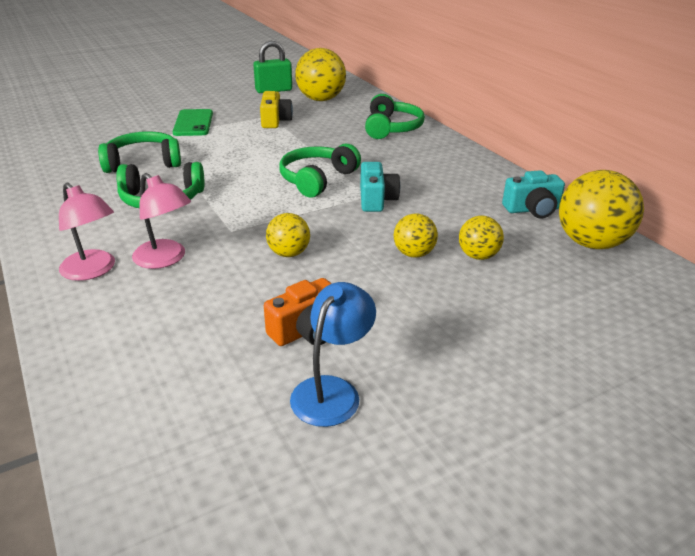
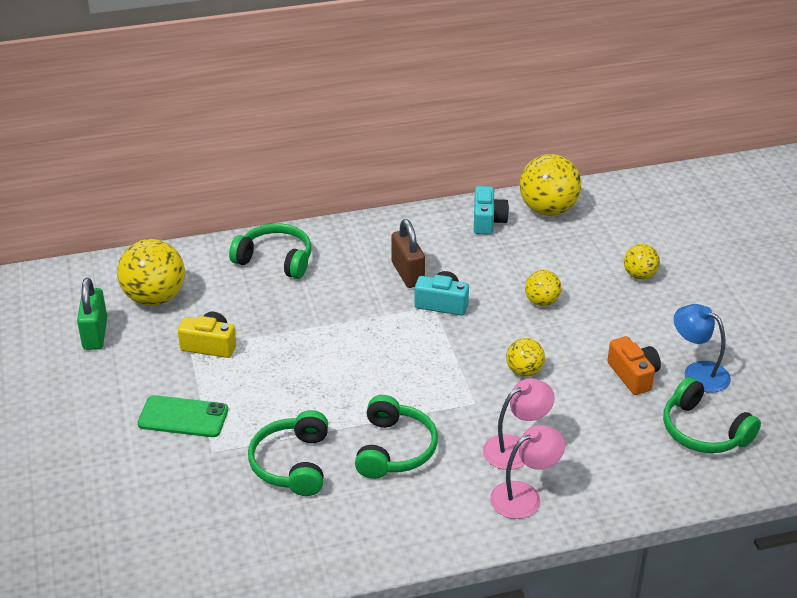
camera: 75 degrees left, 5 degrees up
(317, 179) = (386, 334): green headphones -> green headphones (703, 431)
(411, 179) = (407, 273): none -> brown padlock
(478, 256) = (553, 269): yellow ball -> yellow ball (639, 275)

